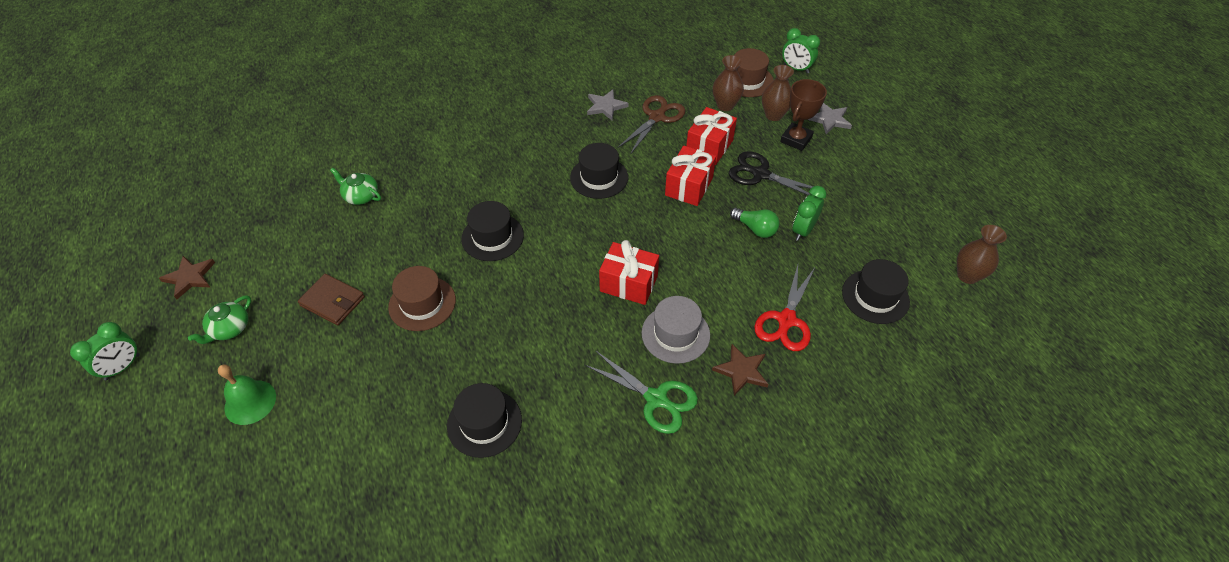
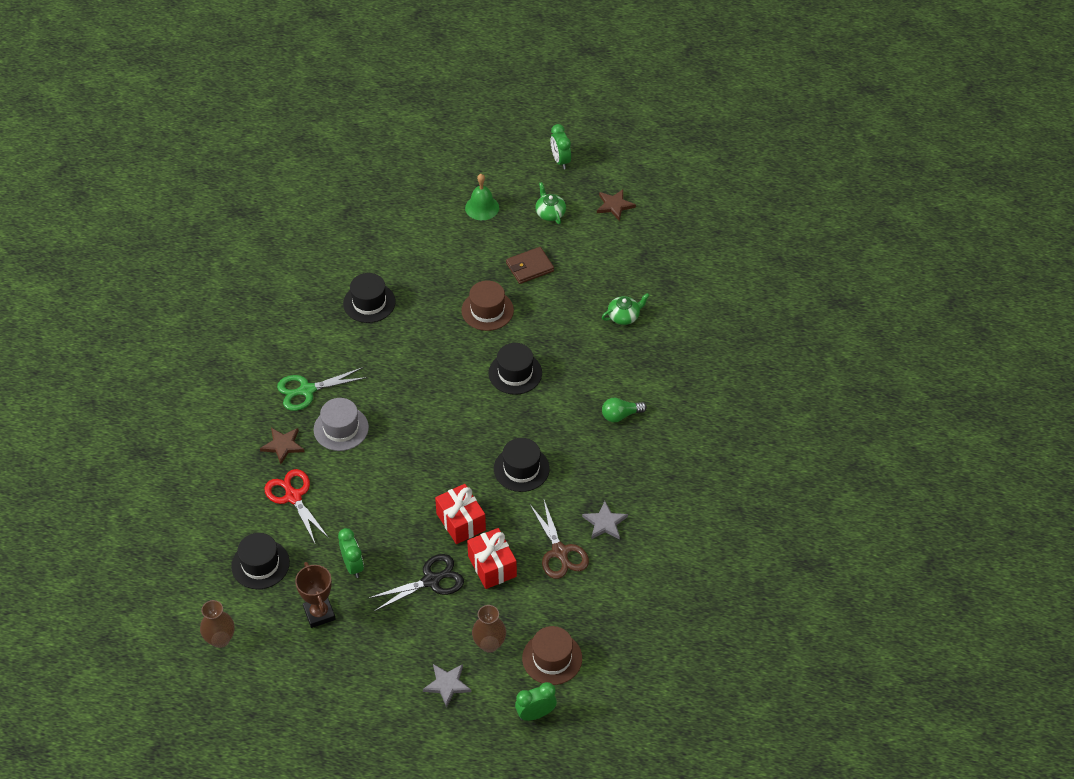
camera: 125 degrees right, 0 degrees up
(628, 283) = (403, 427): red gift -> none
(725, 105) = (533, 615): brown vase -> none
(755, 229) = (382, 536): green light bulb -> green light bulb (620, 415)
(796, 139) = (446, 637): brown trophy -> brown trophy (319, 613)

